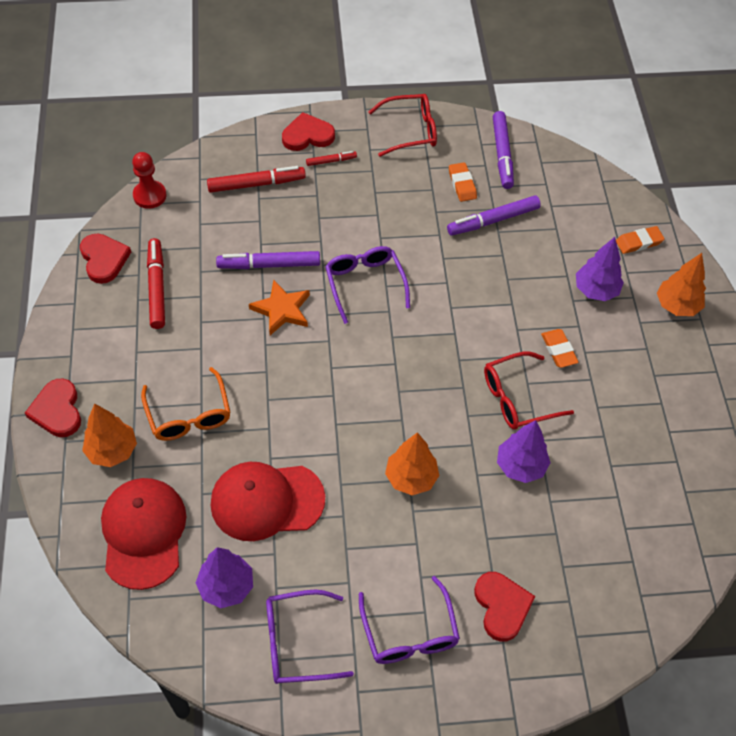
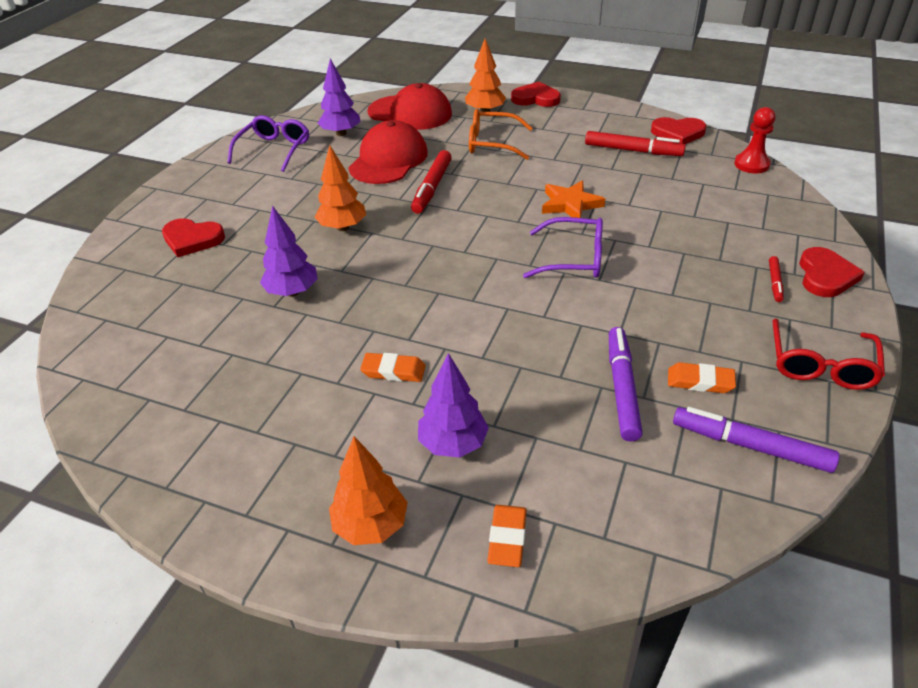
camera: 120 degrees right, 15 degrees down
(256, 184) = (749, 224): red marker -> red marker (432, 188)
(269, 265) = (630, 209): purple marker -> none
(410, 634) = (225, 193): purple glasses -> none
(516, 398) = (362, 315): red glasses -> none

